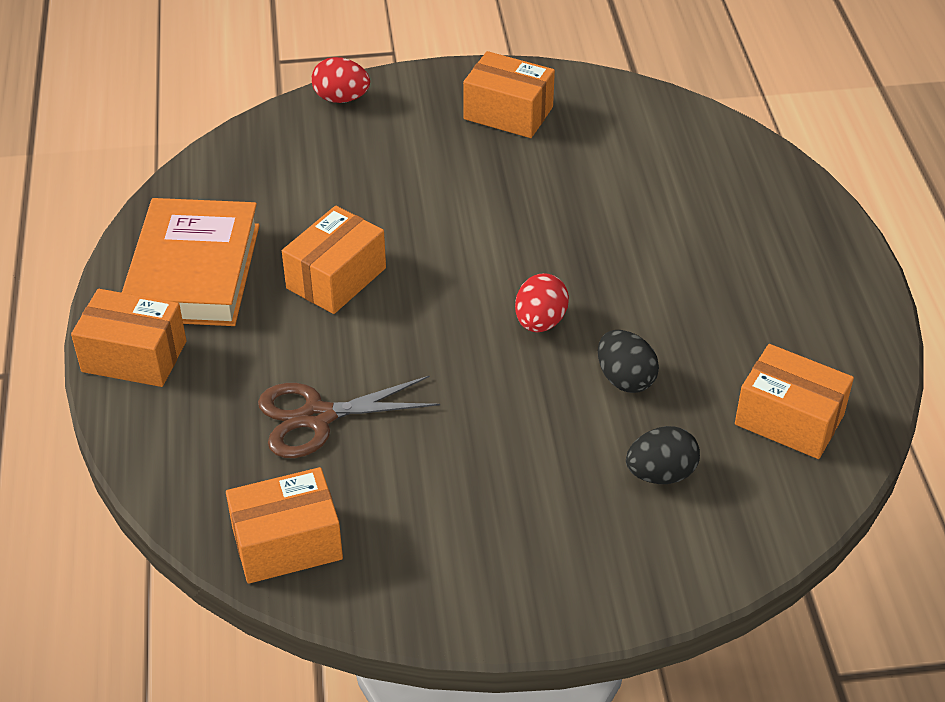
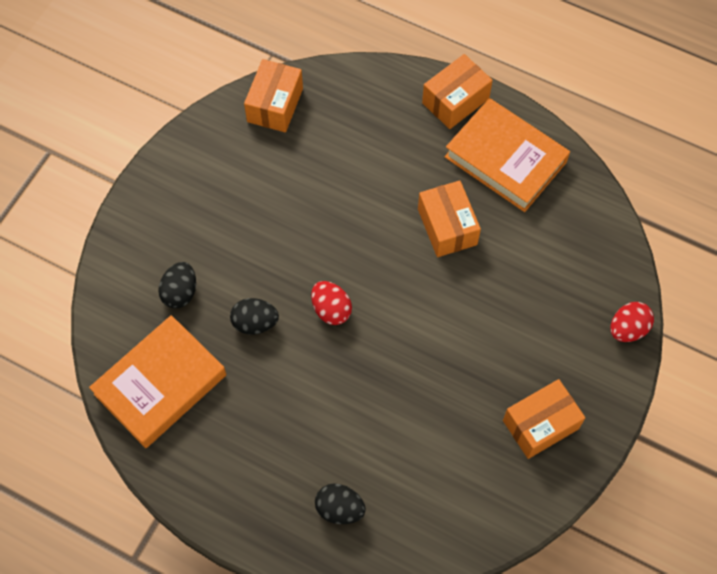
camera: 125 degrees right, 20 degrees up
(317, 417) = (346, 160): brown scissors -> none
(747, 204) = (339, 509): none -> black egg
(789, 419) = (160, 385): orange box -> orange book

